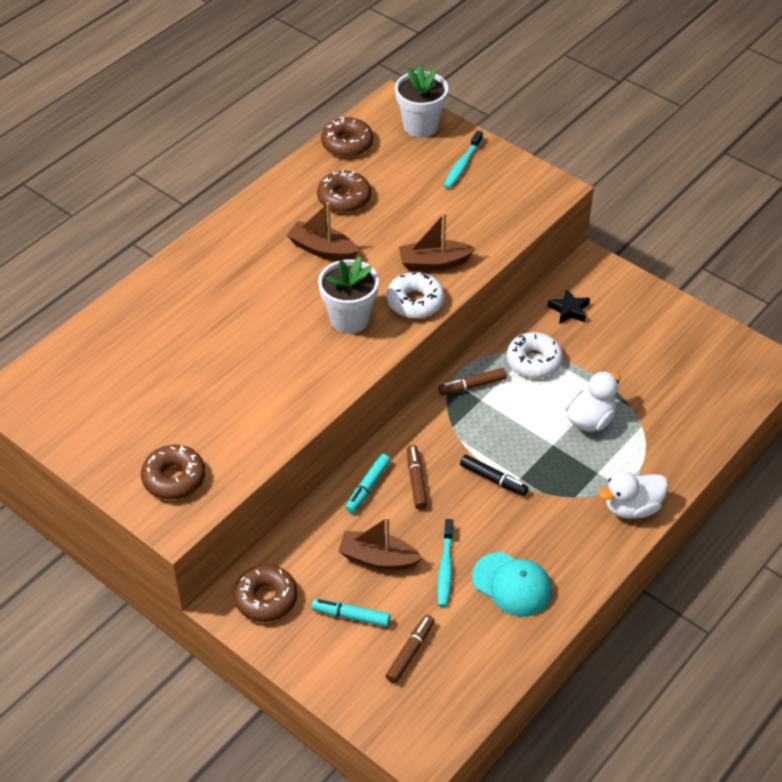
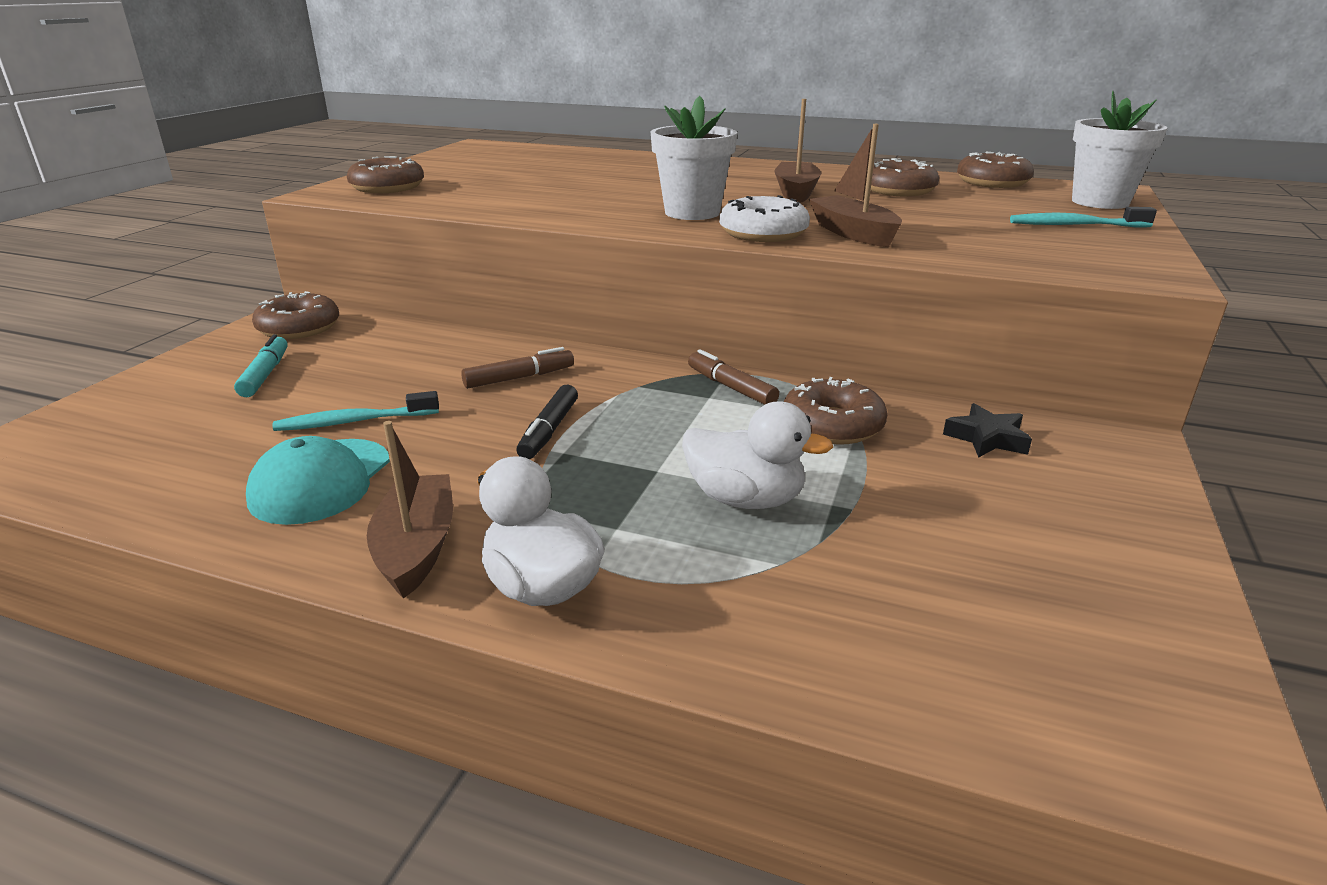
camera: 70 degrees right, 20 degrees down
(368, 487) = (495, 351): turquoise marker -> none
(378, 558) = (369, 375): brown boat -> brown boat (417, 547)
(410, 652) = (190, 421): brown marker -> none
(534, 361) = (832, 425): white donut -> brown donut

